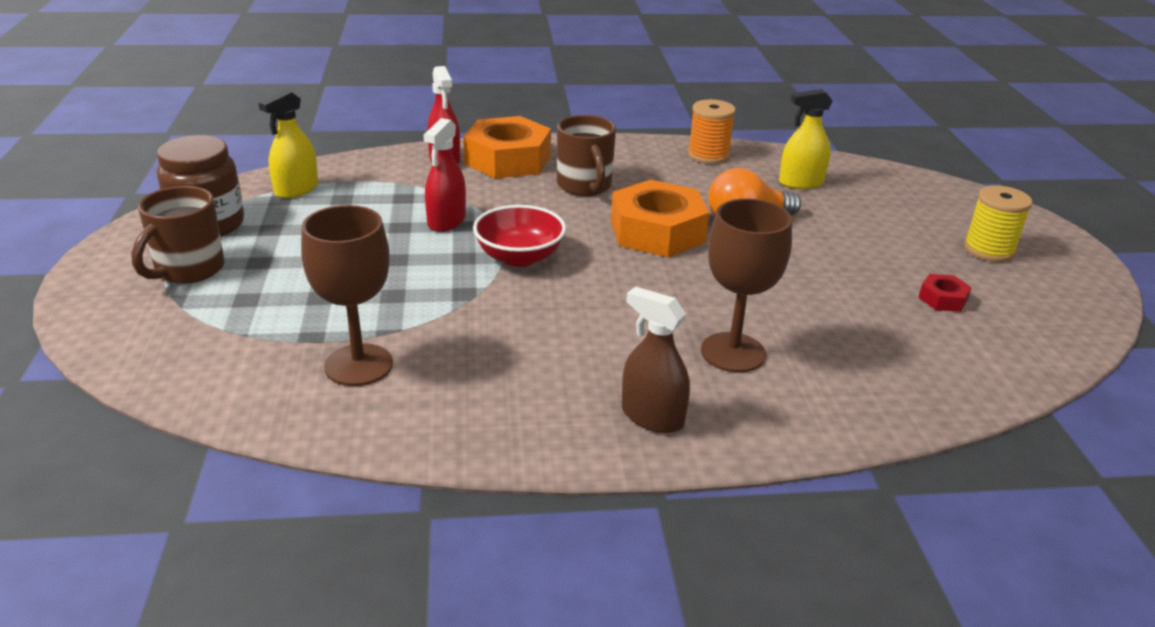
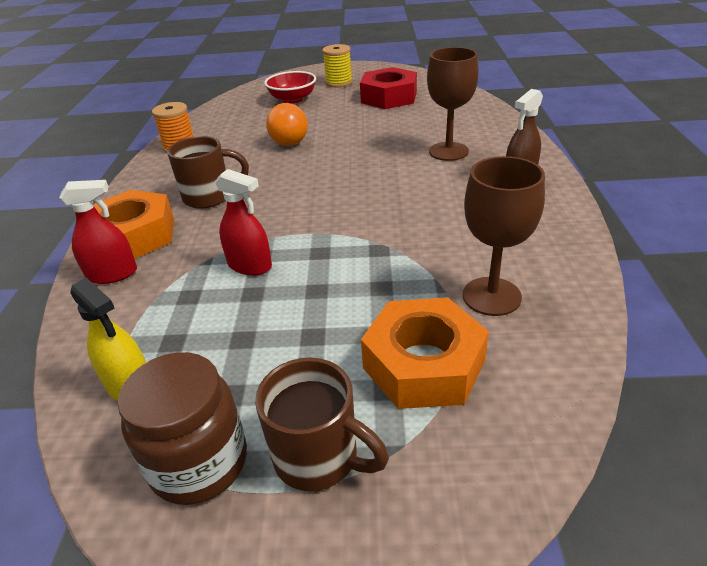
camera: 80 degrees left, 5 degrees up
(519, 257) = (324, 225): red bowl -> red bowl (292, 99)
(657, 231) = (295, 169): orange nut -> orange nut (423, 364)
(801, 183) = (240, 120): yellow spray bottle -> none
(942, 299) = (389, 97): red nut -> red nut, size x2.27

